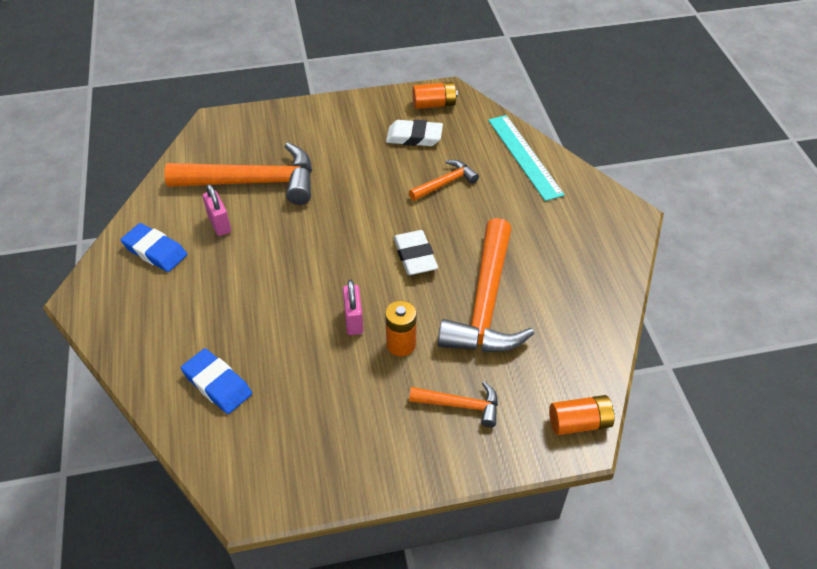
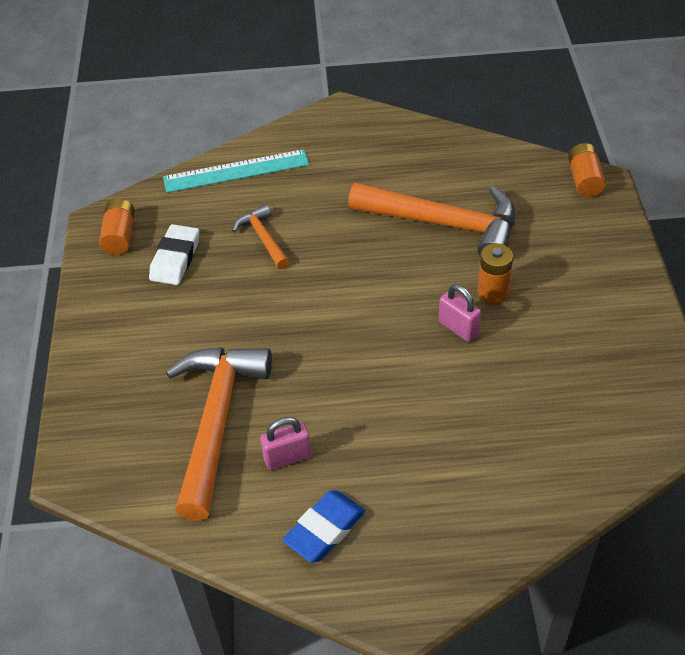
camera: 80 degrees left, 0 degrees up
(217, 384) = (541, 450): blue eraser -> none
(353, 320) = (458, 328): pink padlock -> pink padlock turned 45 degrees clockwise
(415, 256) = (372, 272): white eraser -> none
(460, 405) = (567, 254): orange hammer -> none

